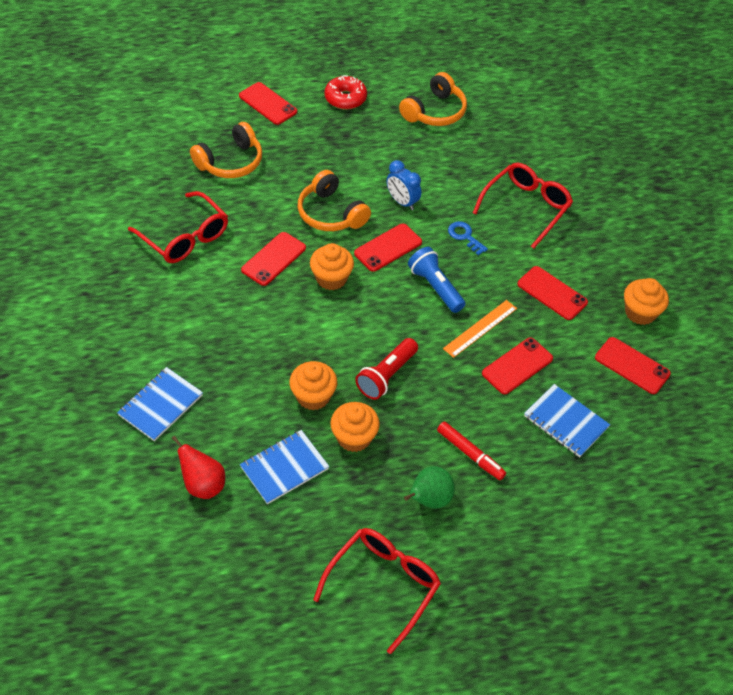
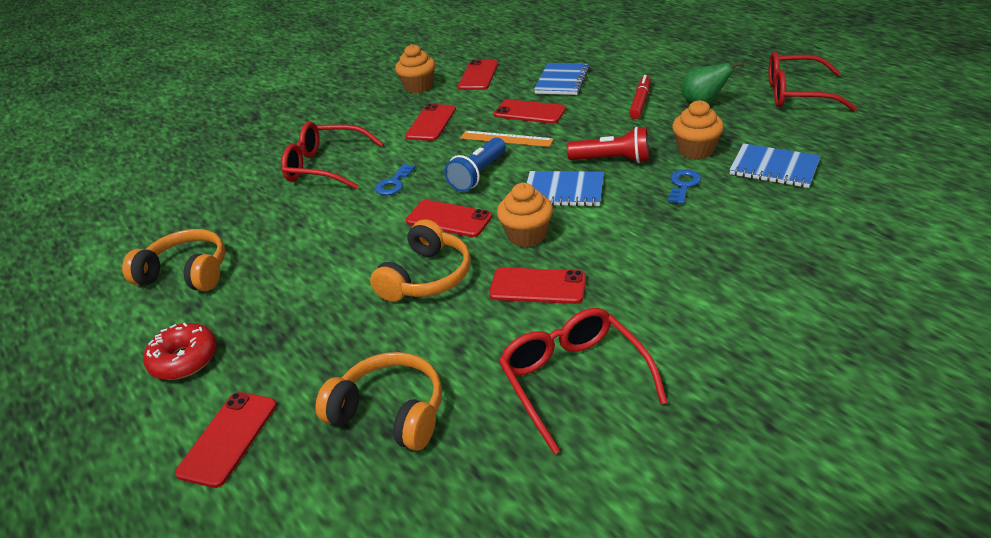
camera: 110 degrees left, 15 degrees down
(160, 405) = (822, 266): blue notebook -> blue notebook (563, 191)
(185, 237) = (574, 380): red glasses -> red glasses turned 45 degrees counterclockwise
(203, 485) = (856, 199): red pear -> none
(313, 396) = (683, 185): orange cupcake -> blue key
(402, 202) = (369, 236): blue clock -> none

